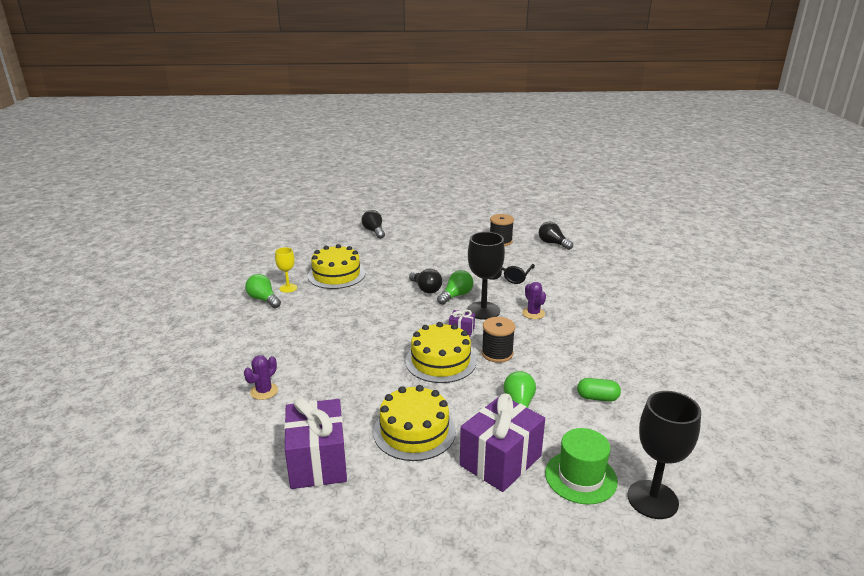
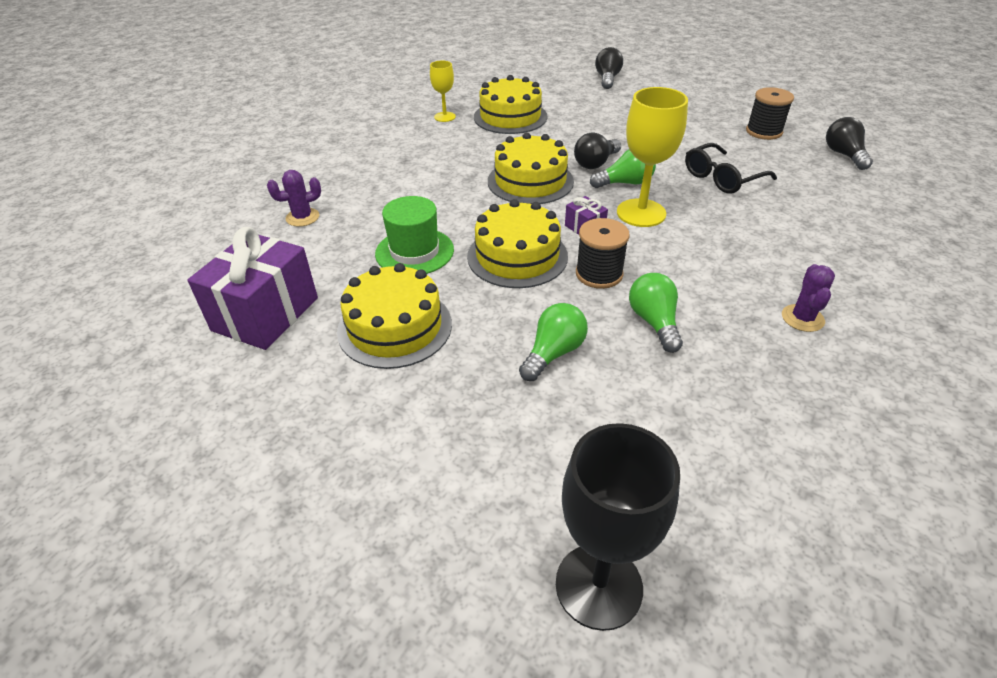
camera: 35 degrees right, 15 degrees up
(263, 299) = (407, 122): green light bulb -> green light bulb (654, 322)
(398, 313) = (530, 181): none -> yellow cake
(426, 289) = (595, 163): black light bulb -> black light bulb turned 45 degrees clockwise
(483, 310) = (641, 213): black goblet -> yellow goblet
(500, 460) = (451, 412): purple gift -> none
(533, 313) = (708, 240): purple cactus -> purple cactus (802, 318)
(580, 477) = (529, 491): green hat -> green hat (414, 252)
(597, 398) = (677, 393): green capsule -> none

